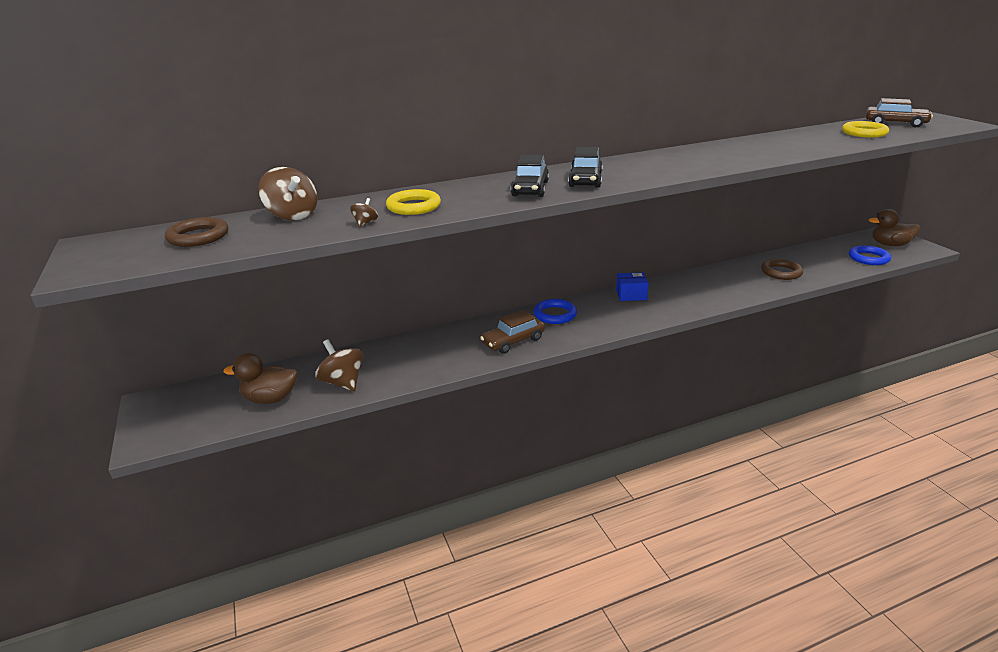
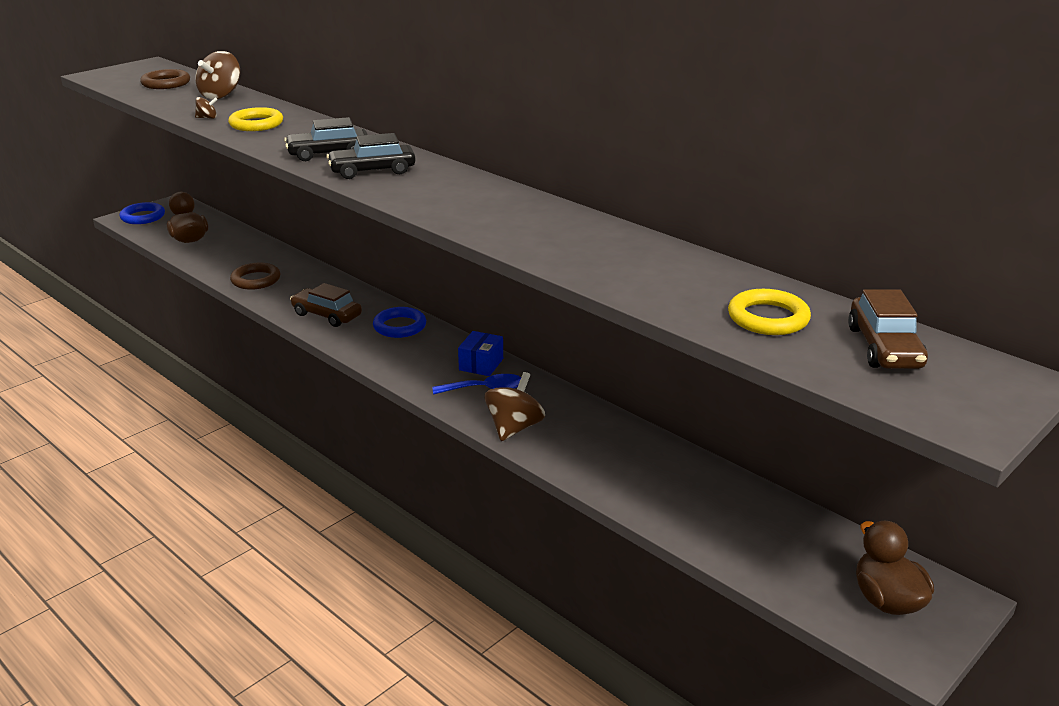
camera: 65 degrees right, 0 degrees up
(343, 382) = (222, 258): brown spinning top -> brown spinning top (514, 428)
(631, 295) = (481, 364): blue box -> blue box turned 45 degrees clockwise
(666, 298) = (485, 389): none -> blue spoon
(781, 272) = (643, 476): brown ring -> brown ring (256, 280)
(868, 258) = (785, 570): blue ring -> blue ring (143, 217)

